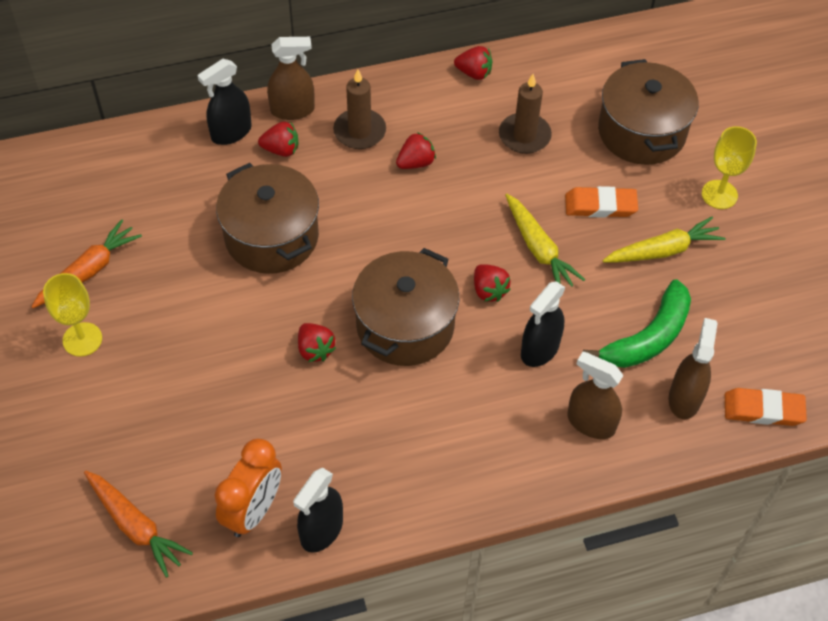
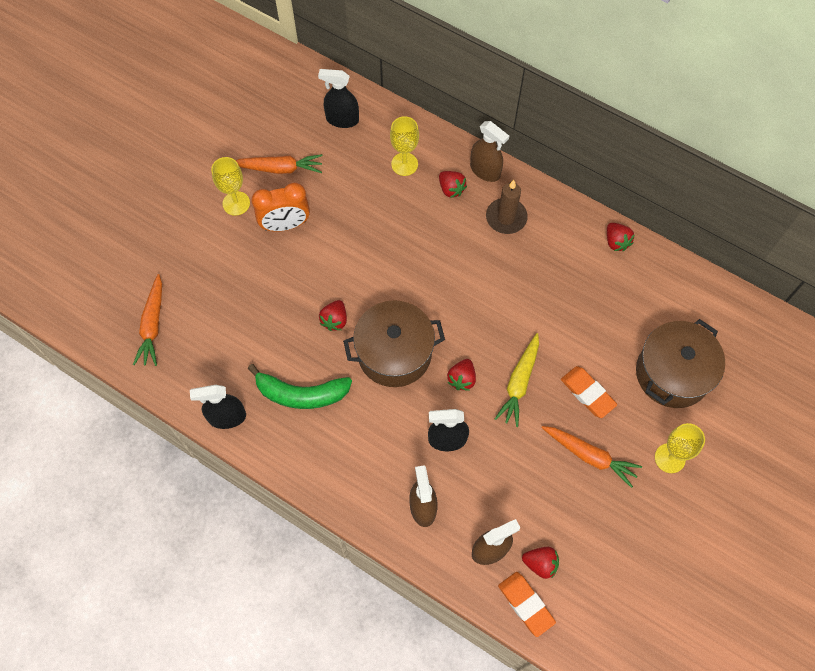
camera: 50 degrees right, 10 degrees up
(211, 165) = (404, 164): none -> yellow goblet
(231, 132) = (437, 154): black spray bottle -> black spray bottle (342, 119)
(253, 510) = (209, 373): orange clock -> orange clock (285, 225)
(271, 236) = (387, 235): brown pot -> none
(416, 162) = (514, 265): red strawberry -> red strawberry (540, 563)
(524, 136) = (597, 308): brown candle -> none
(648, 337) = (515, 495): green banana -> green banana (301, 394)
(663, 250) = (590, 456): yellow carrot -> orange carrot

